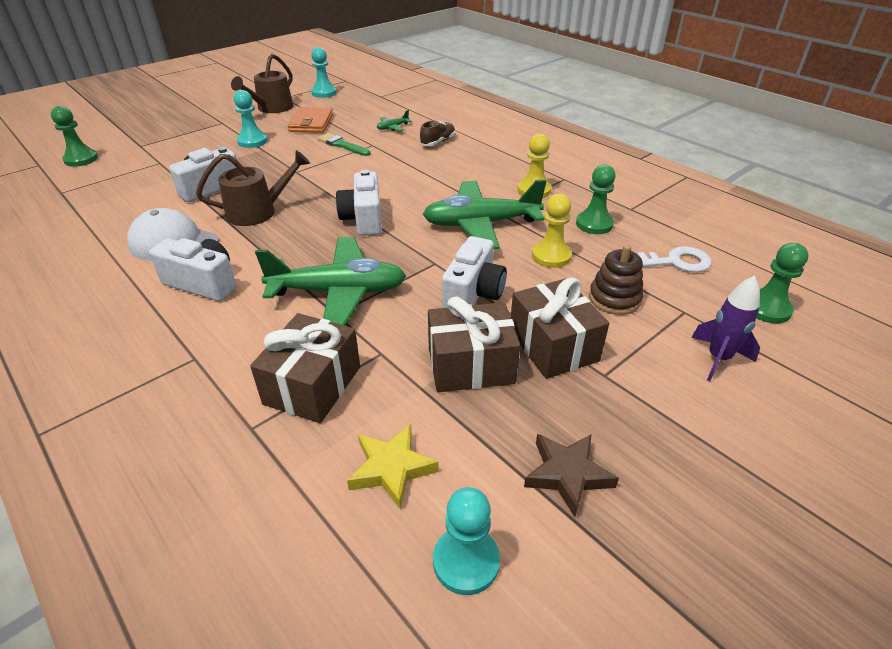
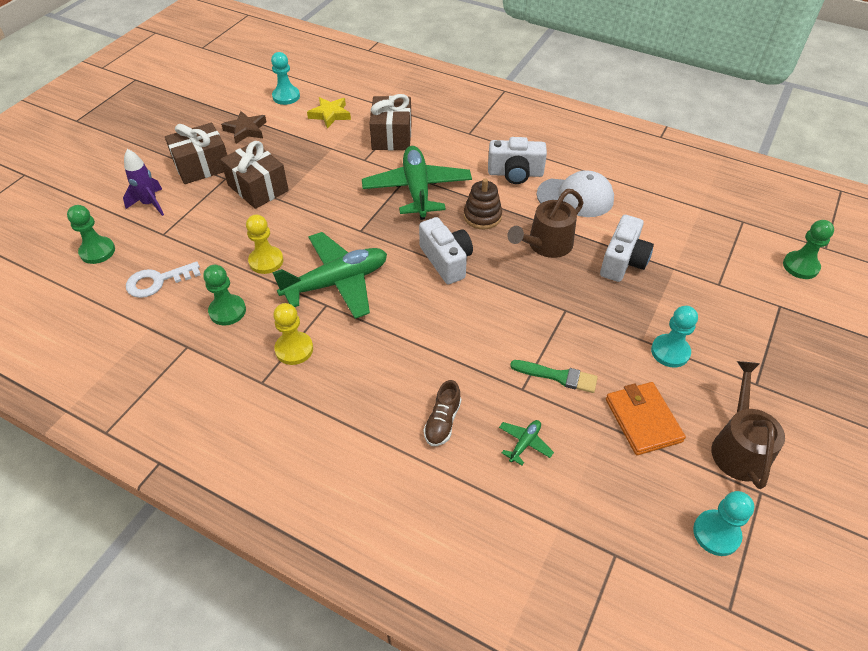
camera: 160 degrees right, 10 degrees up
(339, 292) = (417, 189): green plane -> green plane turned 105 degrees clockwise
(471, 365) = (307, 165): brown gift -> brown gift (202, 166)
(473, 293) = (321, 211): white camera -> none
(614, 299) = (214, 232): brown stacking toy -> brown stacking toy (482, 216)

